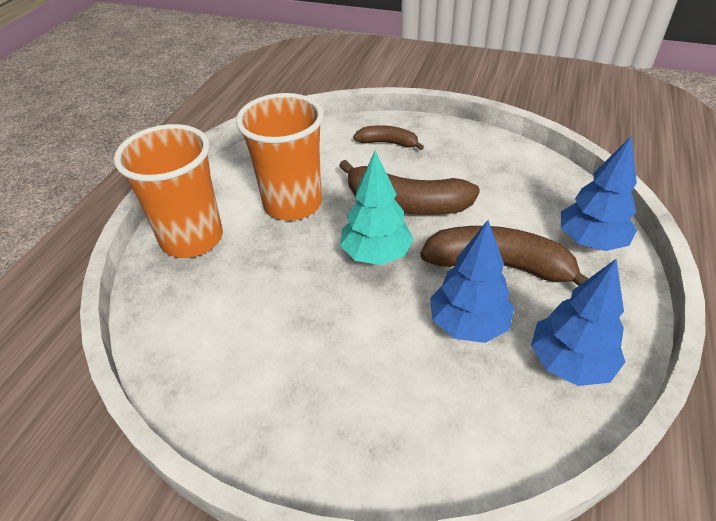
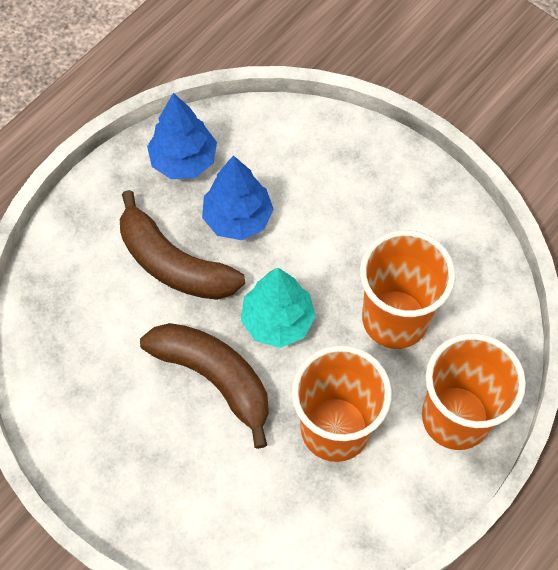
camera: 160 degrees left, 20 degrees up
(266, 290) = (395, 319): none -> orange cup
(388, 143) = (179, 496): brown banana -> none
(591, 241) = (72, 256): blue tree -> none

